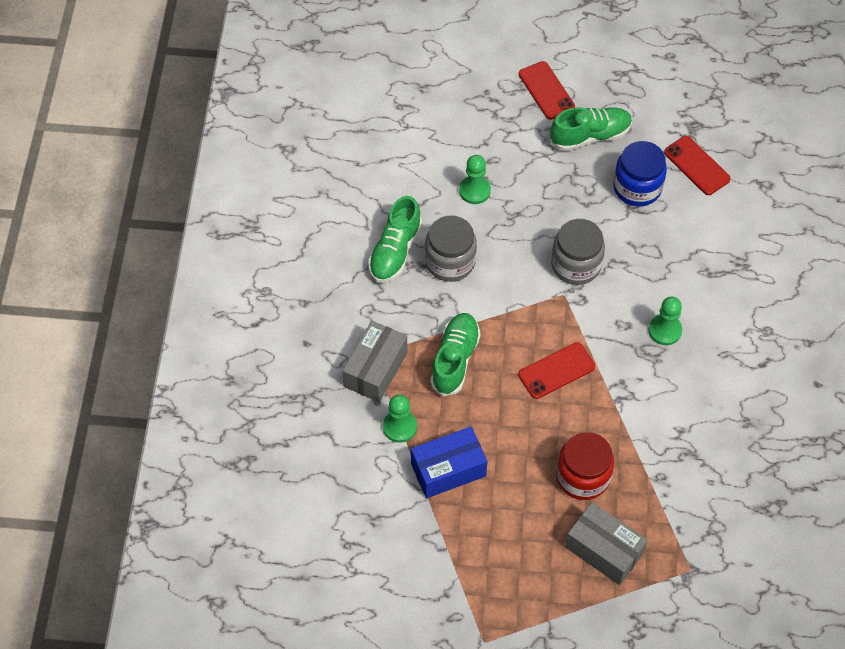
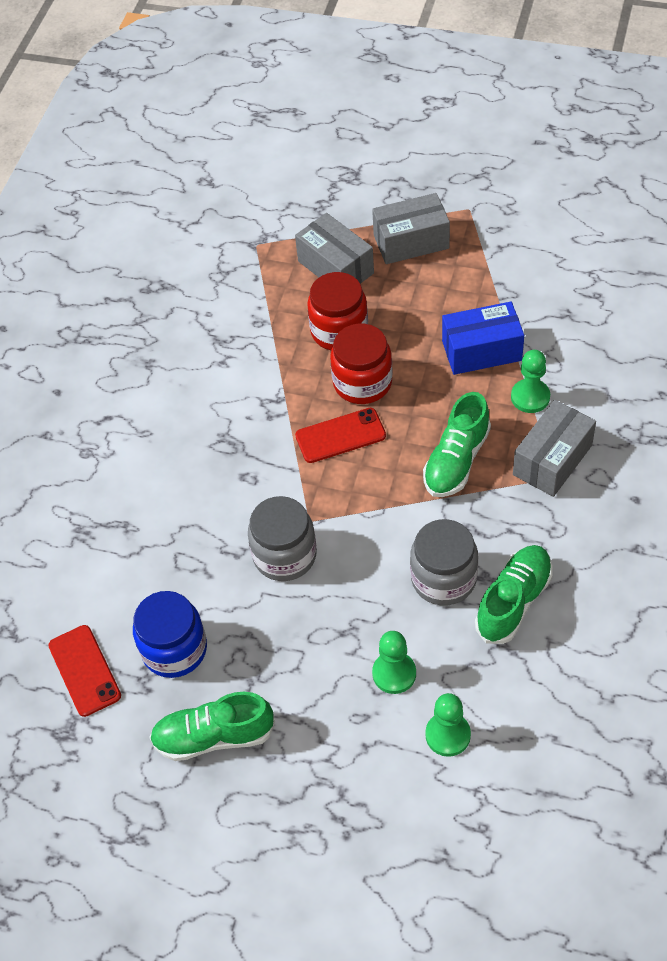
camera: 165 degrees left, 5 degrees down
(536, 591) = (411, 242): none -> grey box
(546, 91) = (256, 823): red phone -> none
(549, 424) = (362, 382): none -> red jar
(665, 330) = (202, 465): green pawn -> green pawn (448, 735)

